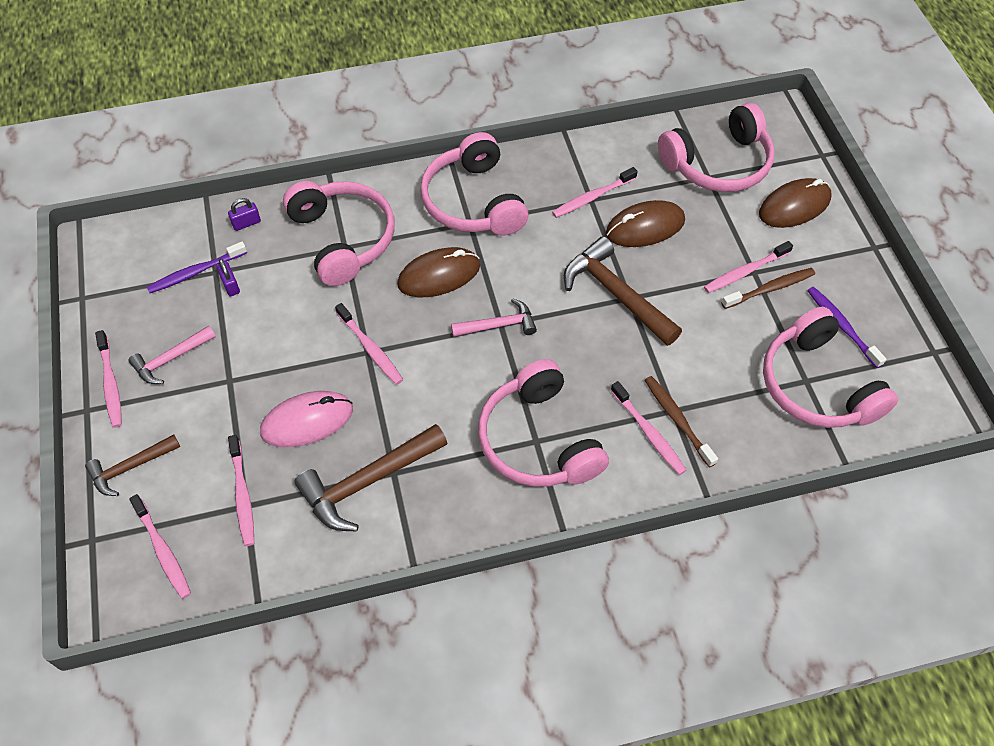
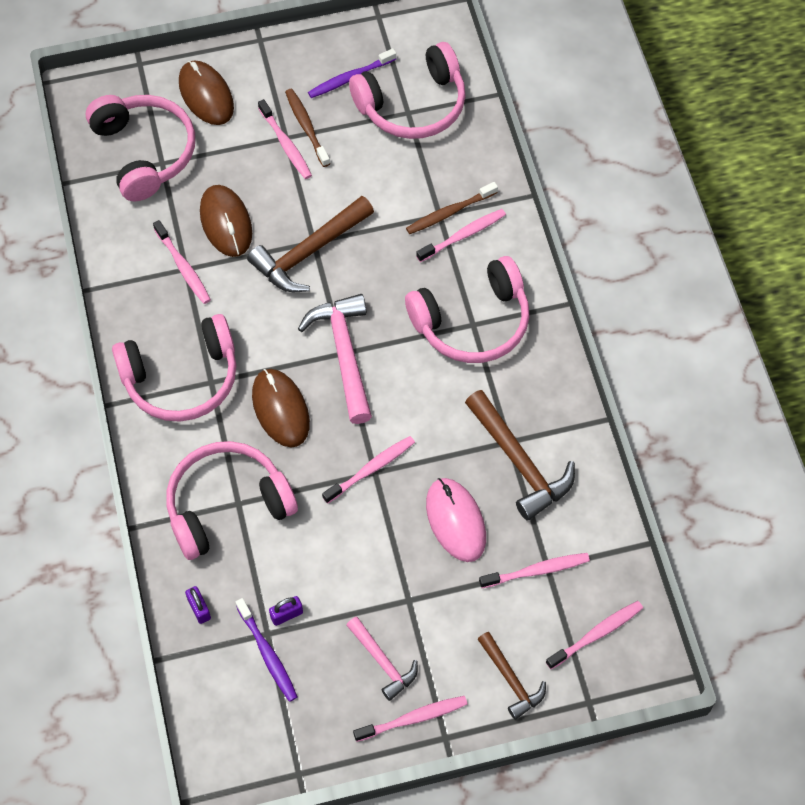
camera: 90 degrees left, 5 degrees up
(498, 325) = (344, 354): pink hammer -> pink hammer, size x1.67

